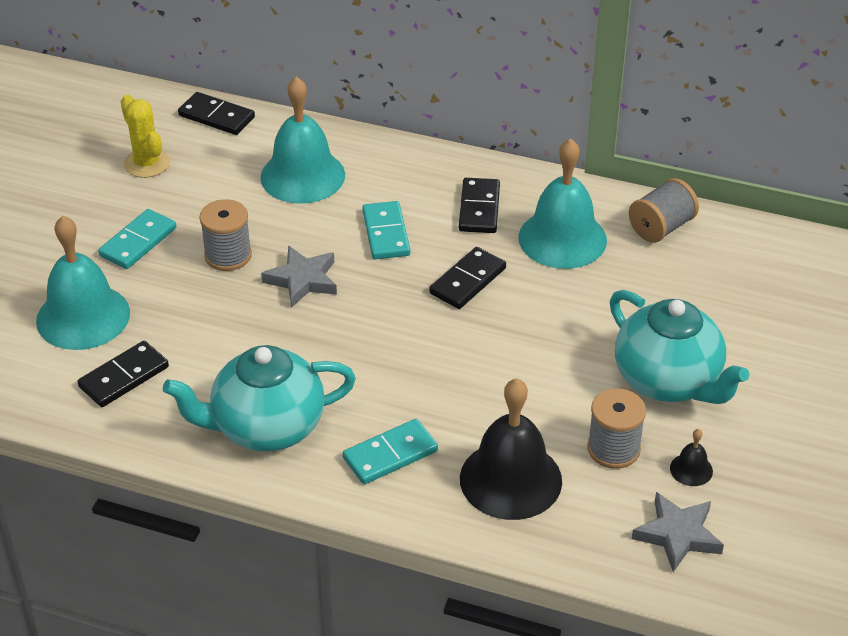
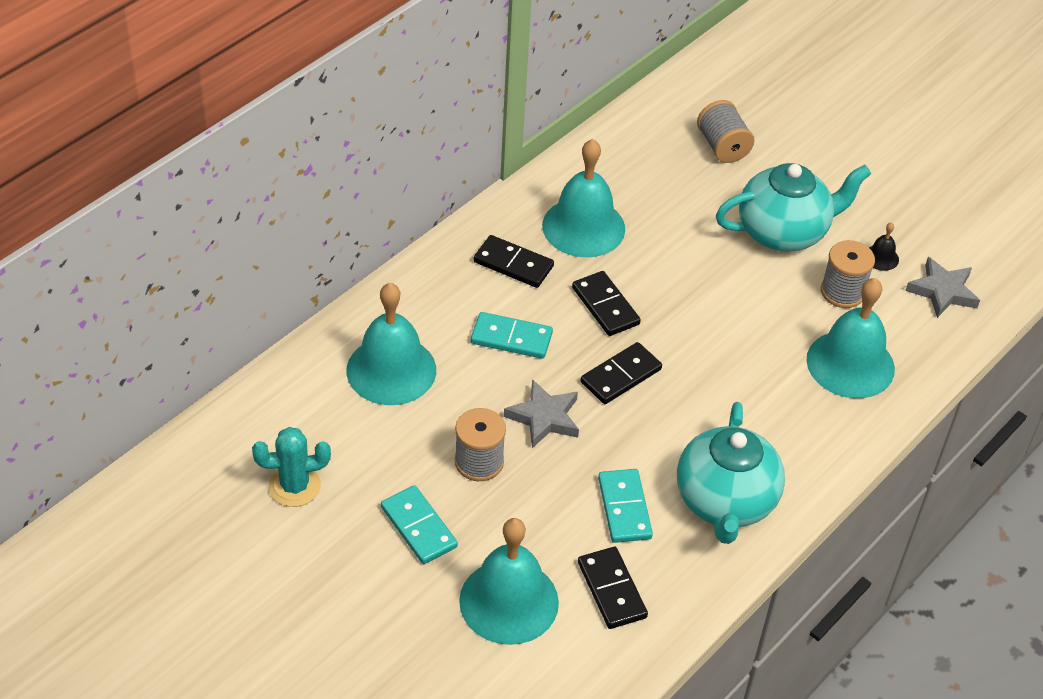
camera: 70 degrees left, 5 degrees up
(147, 163) = (294, 486): yellow cactus -> turquoise cactus
(216, 116) = (251, 407): black domino -> black domino (620, 376)
(390, 454) = (792, 429): turquoise domino -> turquoise domino (624, 508)
(510, 479) = (850, 364): black bell -> turquoise bell
(661, 227) = (603, 163): grey spool -> grey spool (722, 147)

